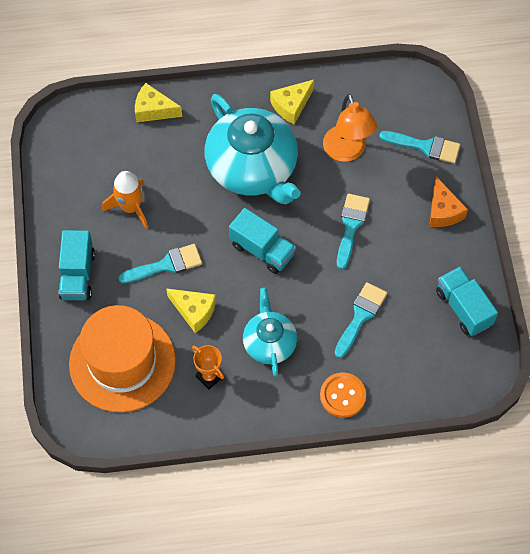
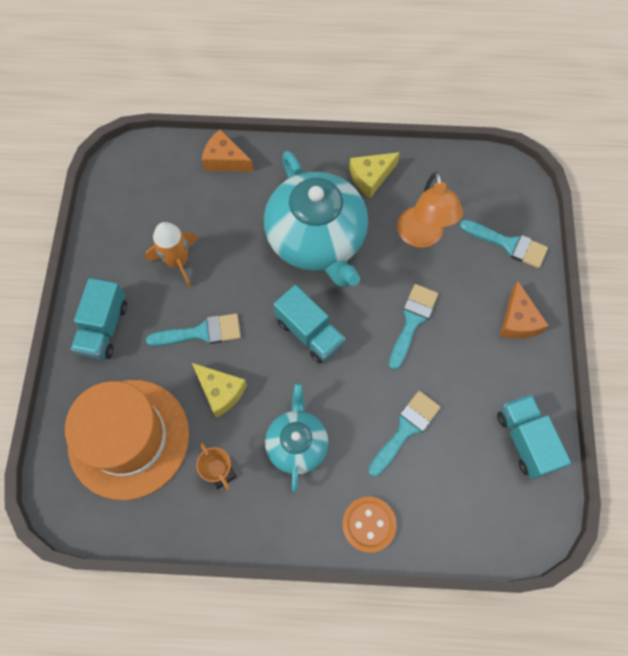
camera: 10 degrees right, 5 degrees up
(153, 110) = (225, 160): yellow cheese -> orange cheese

